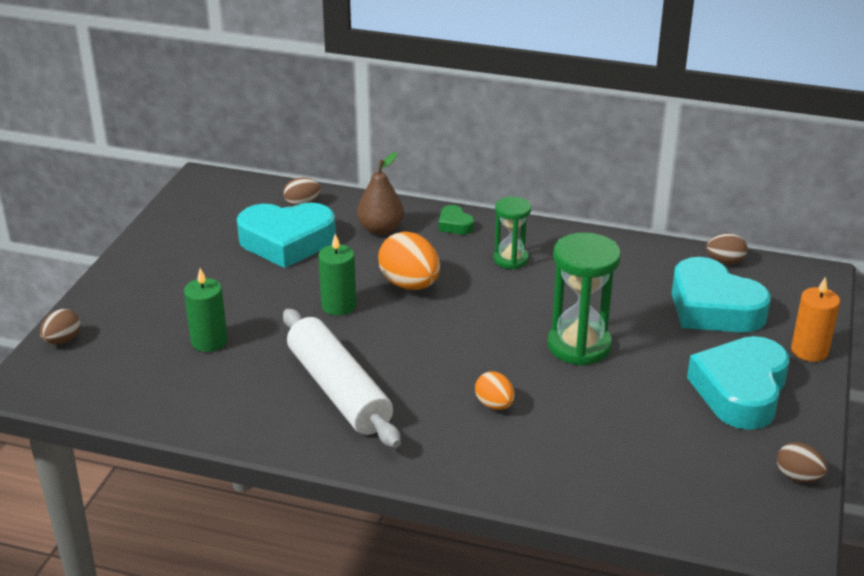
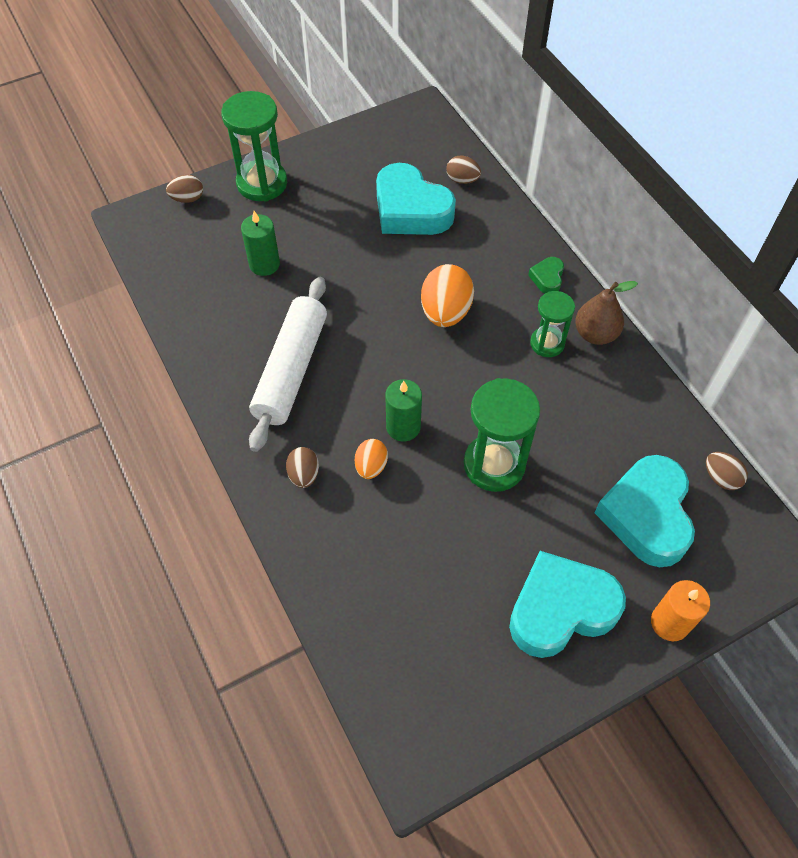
camera: 45 degrees right, 25 degrees up
(123, 293) = (262, 183): none -> green hourglass
(338, 306) = (376, 295): green candle -> green candle (403, 427)
(380, 229) = (488, 244): brown pear -> brown pear (595, 334)
(798, 477) = (498, 722): brown egg -> brown egg (304, 475)

